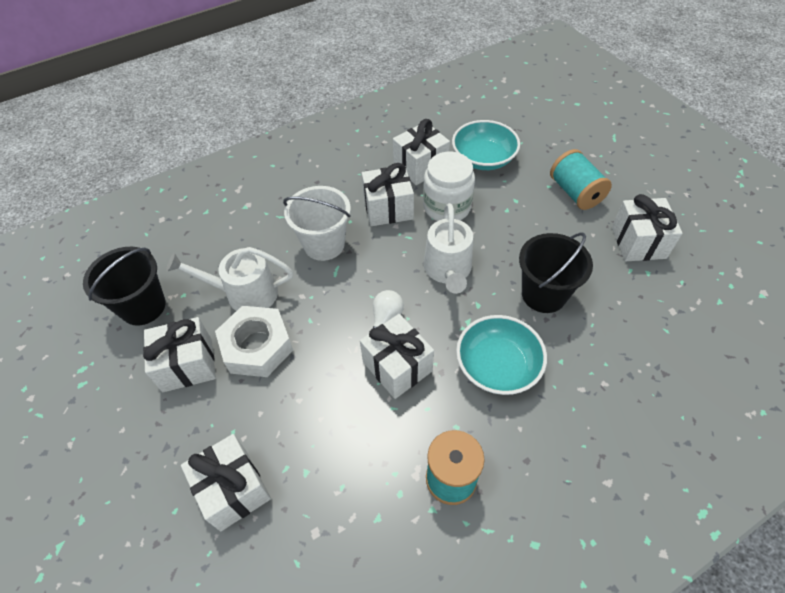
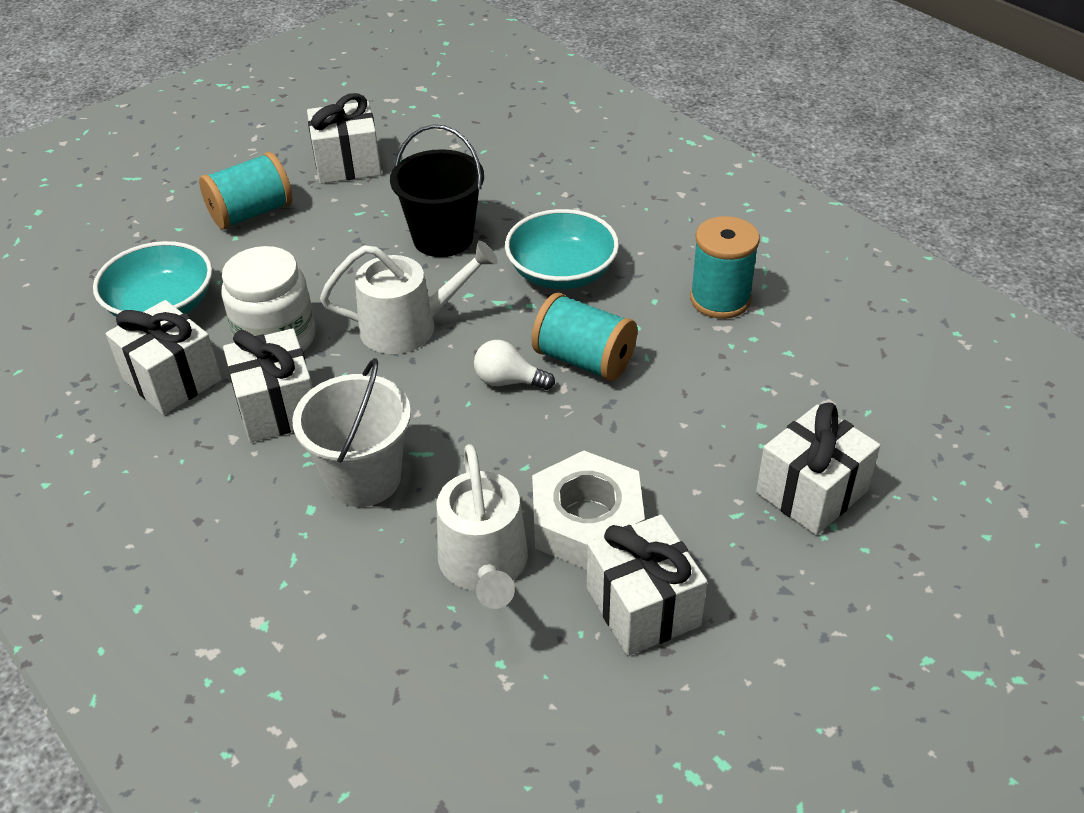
camera: 100 degrees left, 10 degrees down
(143, 306) = (538, 723): black bucket -> none
(397, 366) = (584, 360): white gift -> turquoise spool

